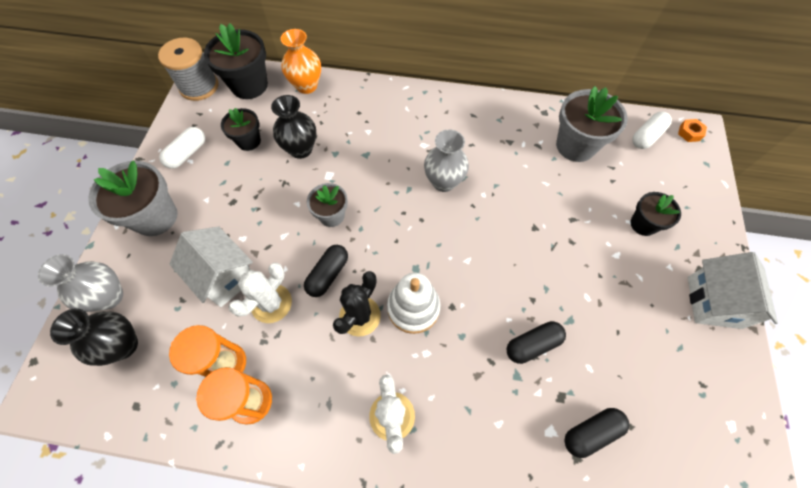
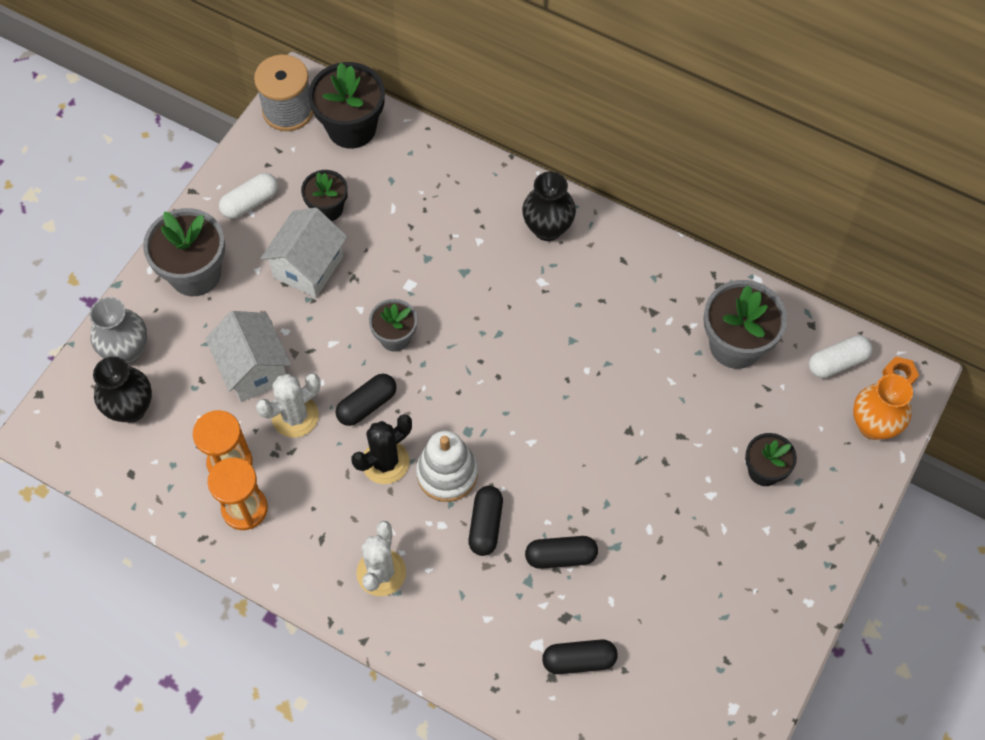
camera: 20 degrees right, 0 degrees up
(301, 149) = (387, 239): black vase -> black vase (547, 228)
(306, 86) = (424, 151): orange vase -> orange vase (873, 425)
(443, 182) = (545, 338): grey vase -> none
(462, 340) = (486, 525): none -> black capsule
(713, 302) = (794, 584): white house -> white house (308, 267)

